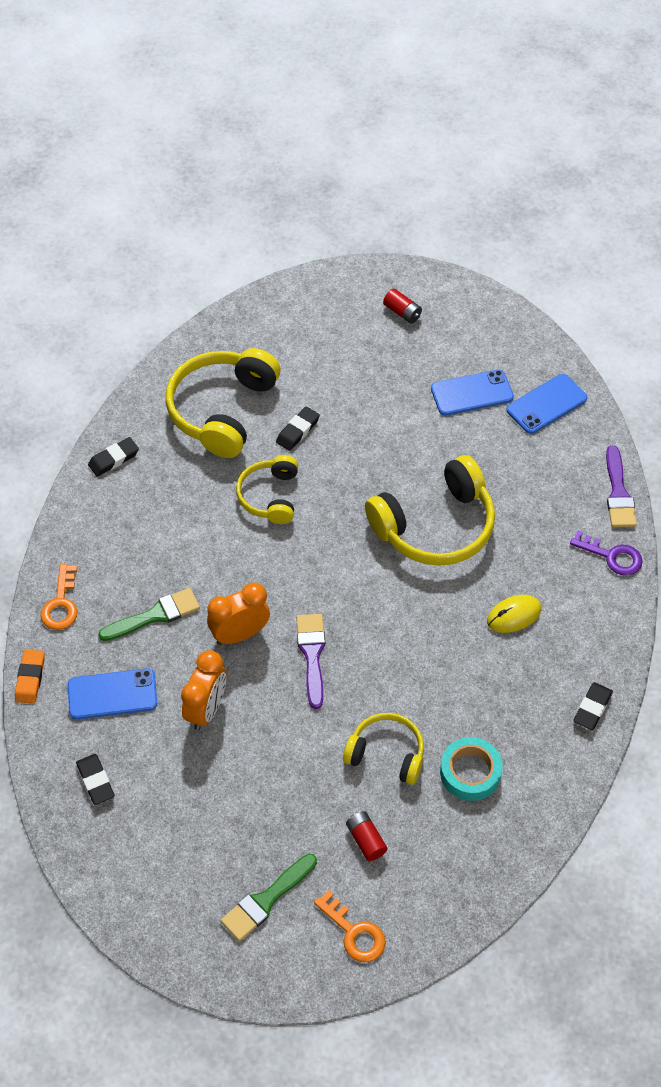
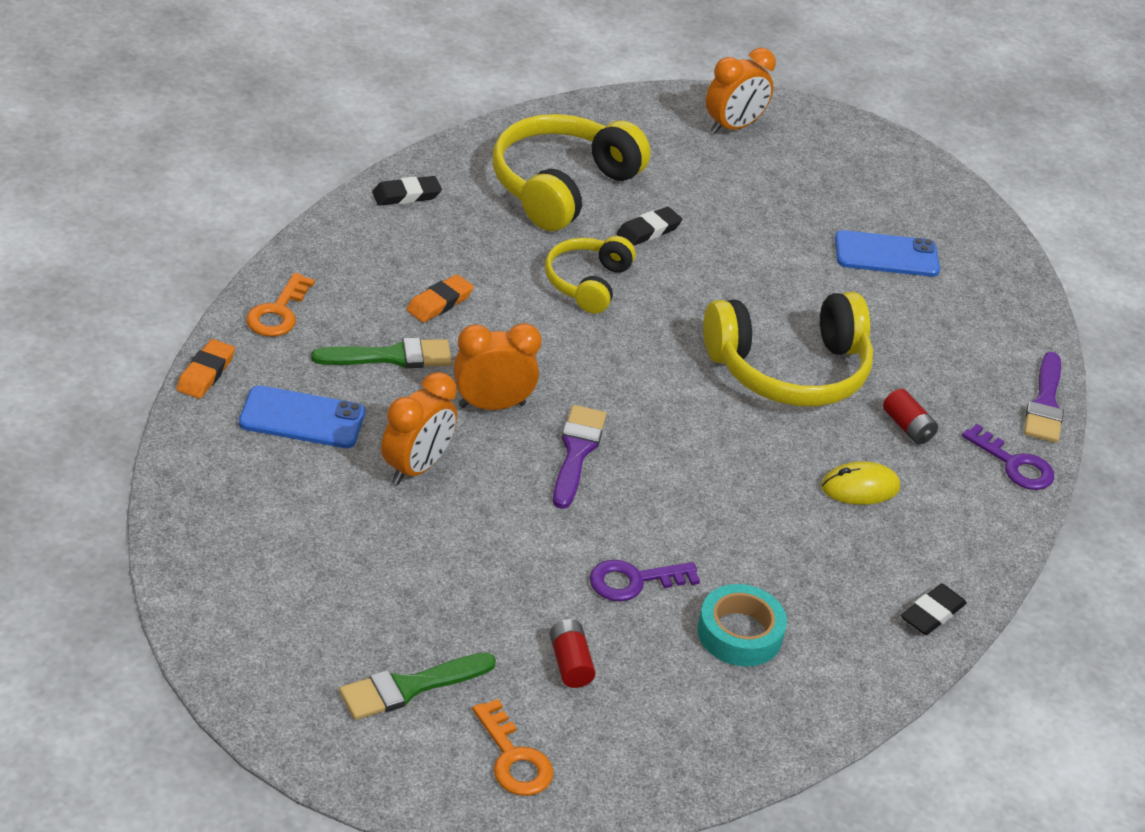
camera: 10 degrees right, 15 degrees down
(95, 781) = (241, 498): black eraser -> none
(172, 553) = (439, 303): none -> orange eraser
(327, 307) = (733, 127): none -> orange clock
(386, 754) = (634, 581): yellow headphones -> purple key
(402, 312) = (826, 156): red battery -> red battery (907, 427)
(546, 404) = (980, 291): blue phone -> none

